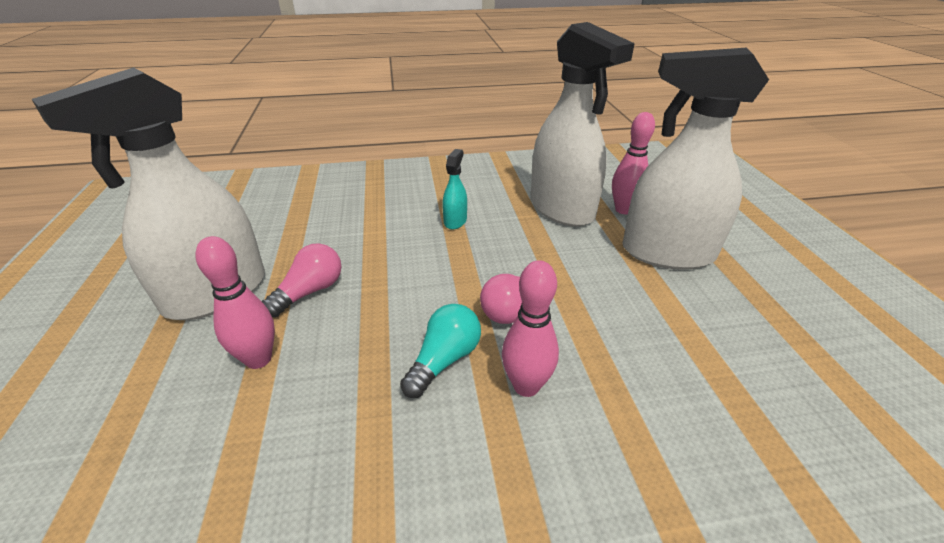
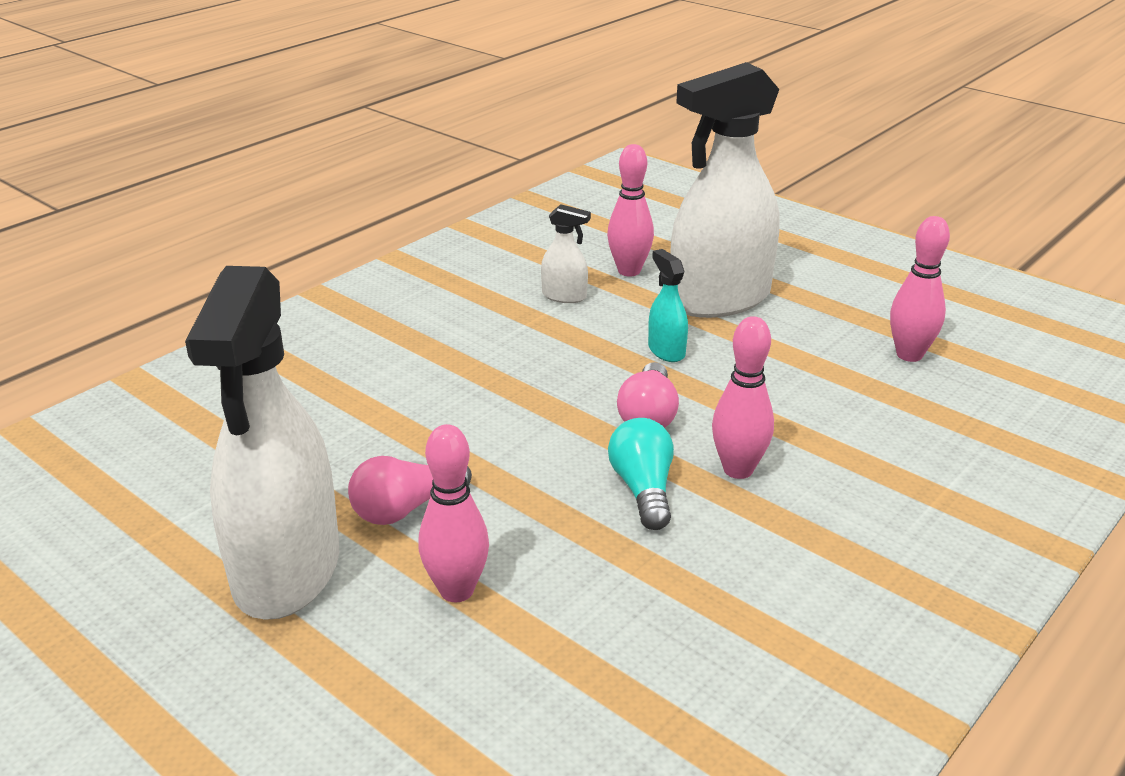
camera: 40 degrees left, 5 degrees down
(310, 292) = (405, 508): pink light bulb -> pink light bulb turned 120 degrees counterclockwise
(455, 221) = (461, 359): turquoise spray bottle -> turquoise spray bottle (666, 351)
(562, 209) = (564, 296): white spray bottle -> white spray bottle, size x0.41
(793, 371) = (909, 355): none -> pink bowling pin

